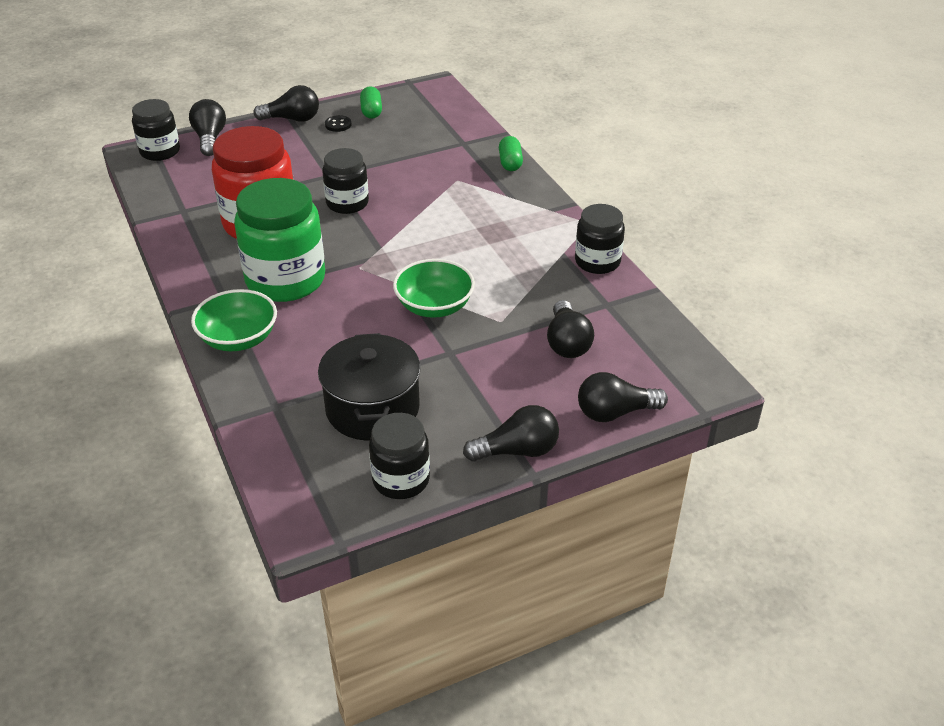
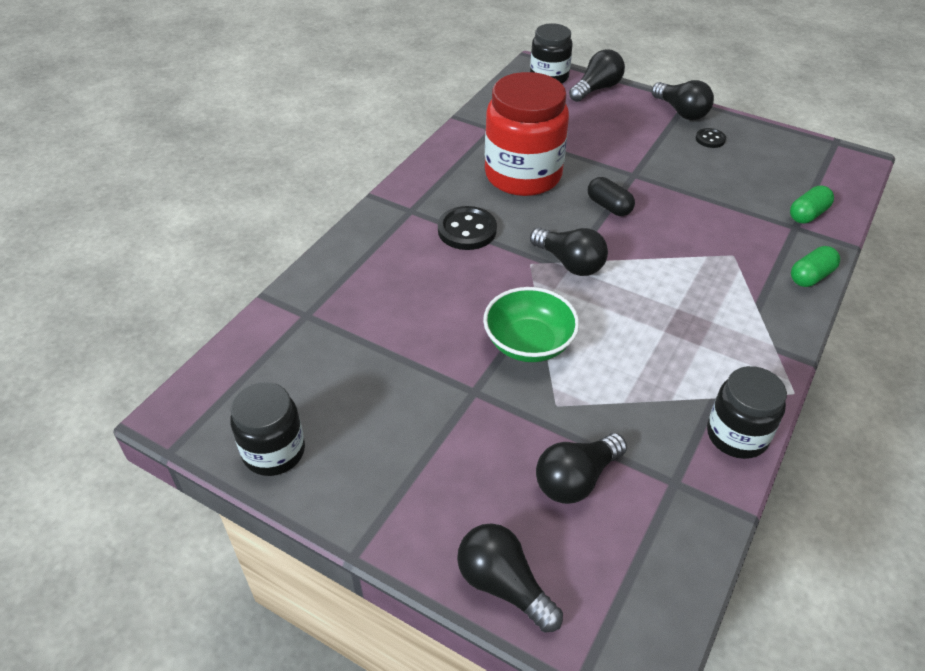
camera: 55 degrees right, 5 degrees up
(238, 339) = (369, 247): green bowl -> none
(285, 280) = (467, 230): green jar -> black button
(347, 203) = (609, 206): black jar -> black capsule
(371, 111) = (757, 146): green capsule -> green capsule (807, 214)
(372, 408) = (352, 379): black pot -> none
(517, 451) = (376, 524): black light bulb -> black light bulb (569, 263)

